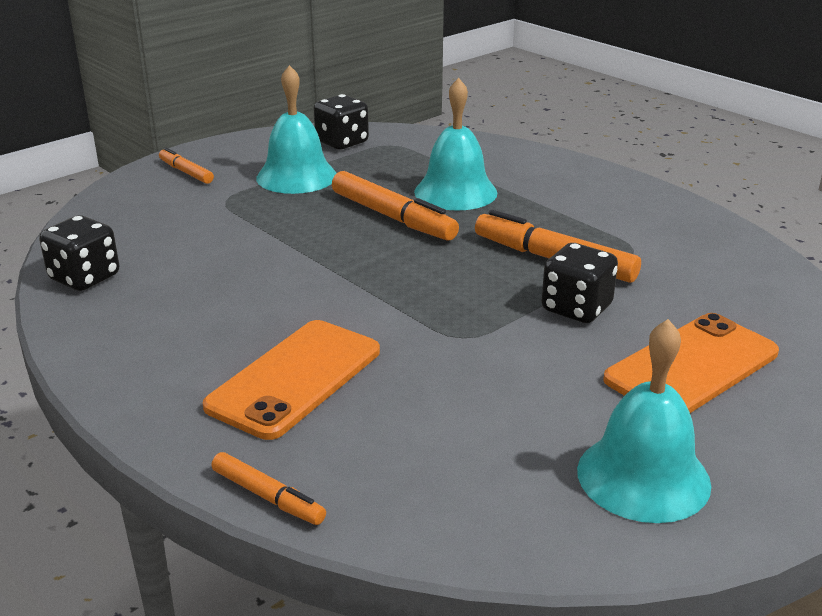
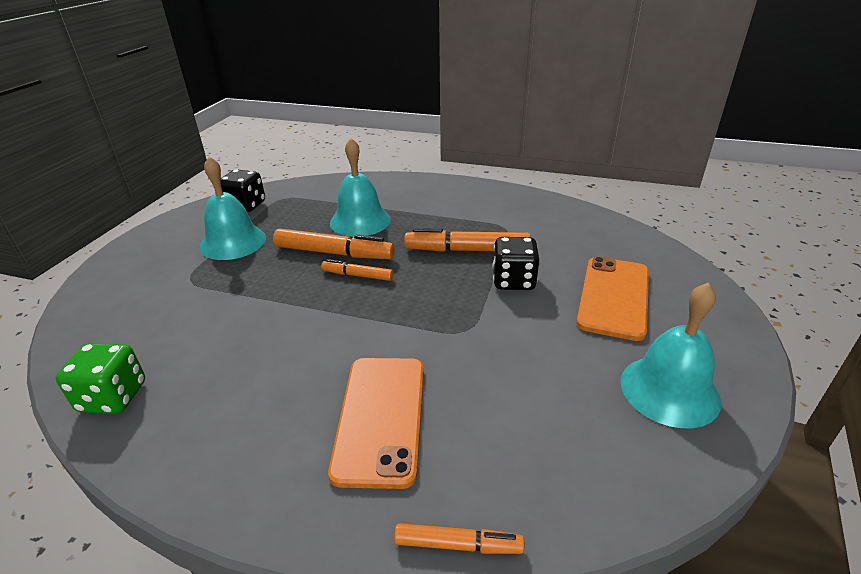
camera: 30 degrees left, 5 degrees up
(84, 278) = (113, 397): black dice -> green dice
(186, 172) = (135, 265): orange marker -> orange marker (357, 275)

